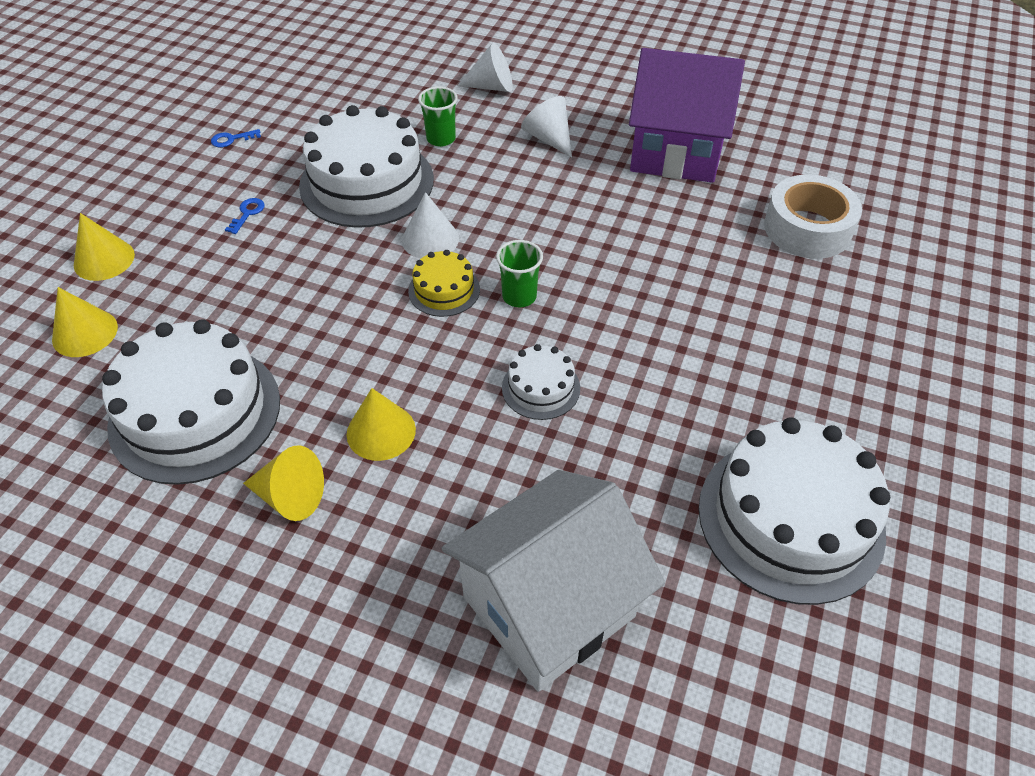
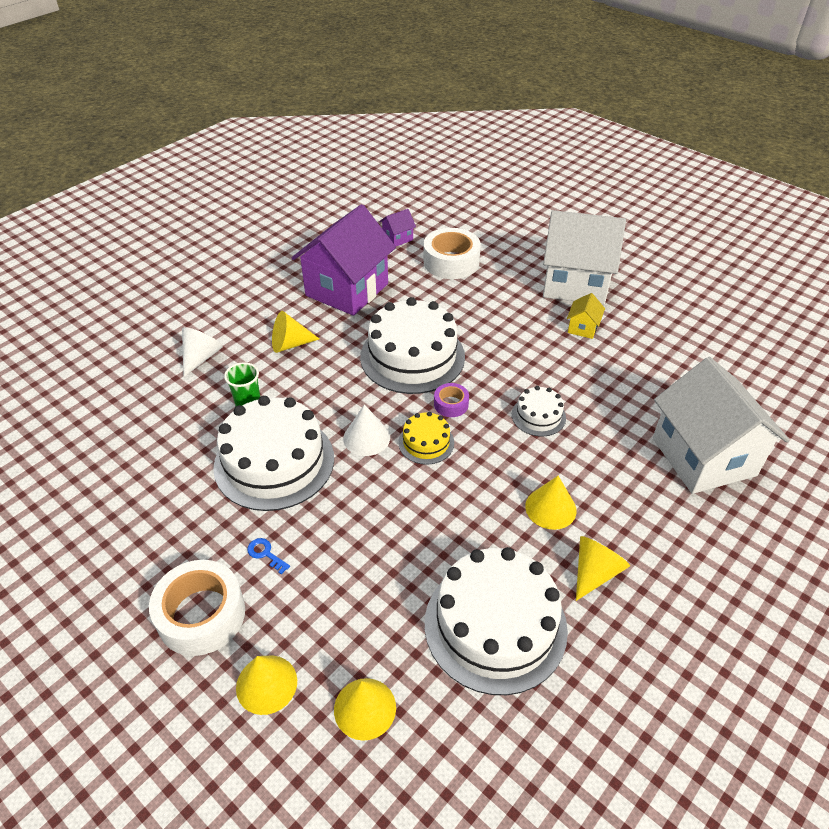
camera: 70 degrees left, 5 degrees down
(170, 196) = (201, 615): none -> white tape
(231, 139) = (144, 551): blue key -> none
(519, 296) = (451, 404): green cup -> purple tape
(549, 138) = (290, 344): white cone -> yellow cone
(760, 405) = (582, 328): none -> yellow house
(790, 518) = (662, 344): white cake -> white cake (412, 356)
(817, 166) = (397, 238): none -> purple house
(866, 376) = (575, 283): none -> white house

